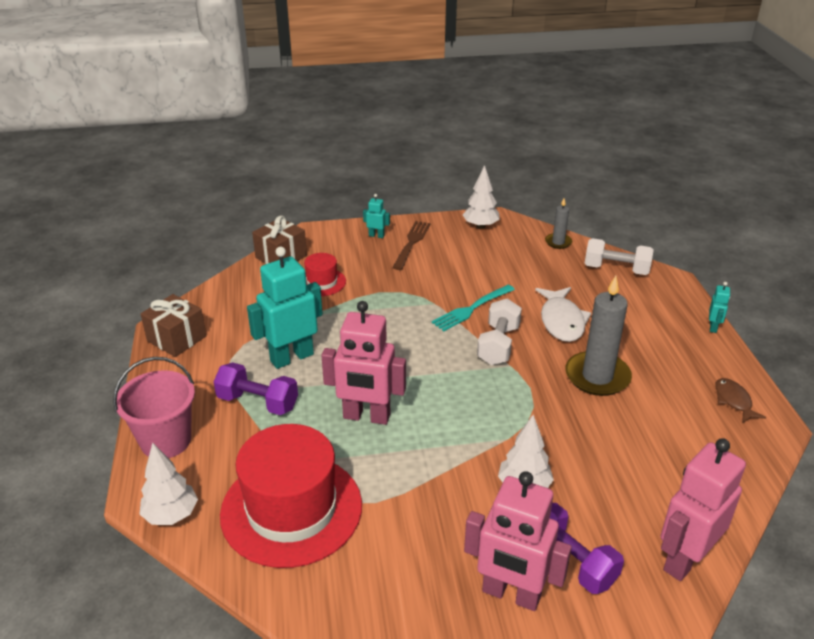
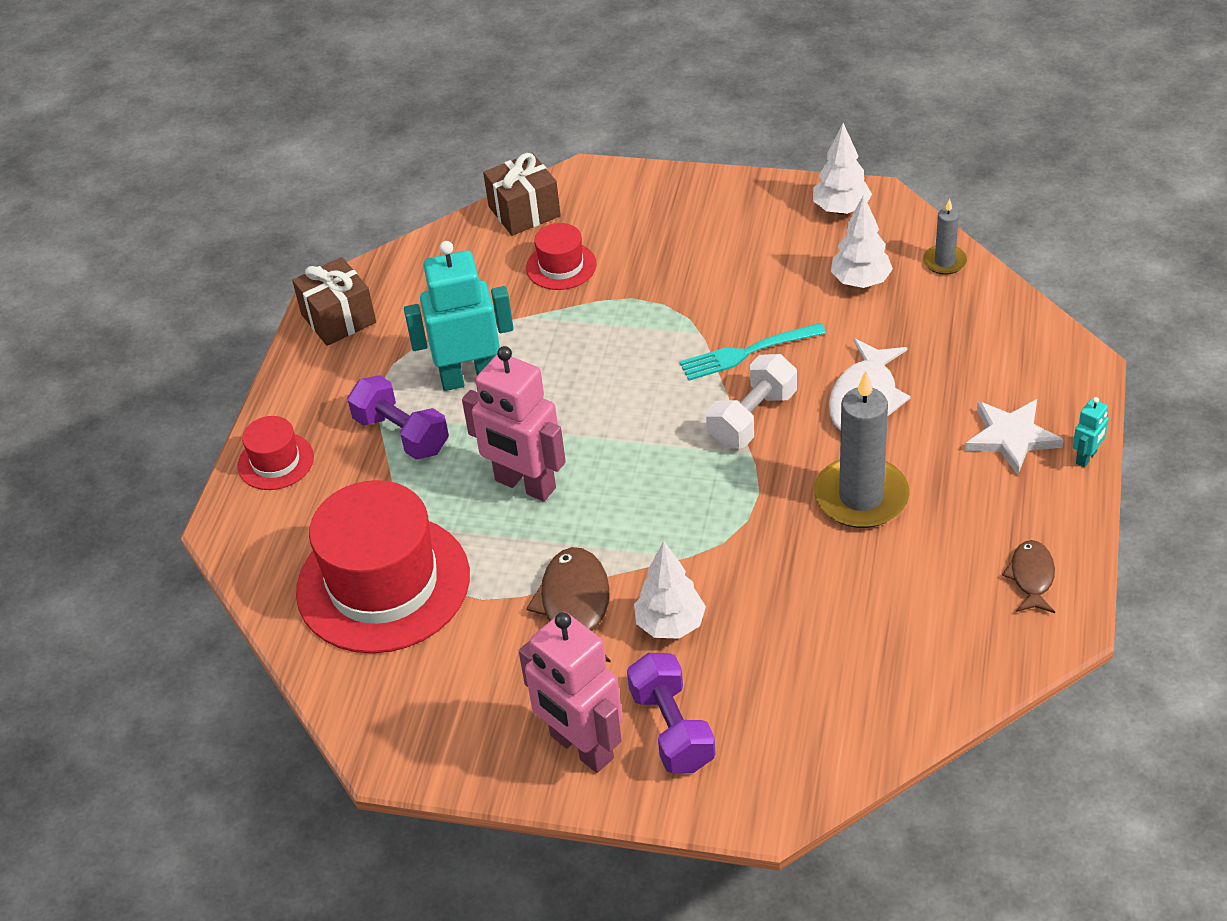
camera: 25 degrees right, 10 degrees up
(166, 441) = (275, 461): pink bucket -> red hat
(171, 515) = (249, 557): white tree -> white tree (860, 282)
(376, 235) = (676, 198): turquoise robot -> none
(412, 243) = (721, 221): brown fork -> none
(448, 491) = (575, 607): none -> brown fish
(616, 269) = (1004, 328): white dumbbell -> none
(662, 325) = (1011, 437): none -> white star
(684, 559) = (812, 764): pink robot -> none

